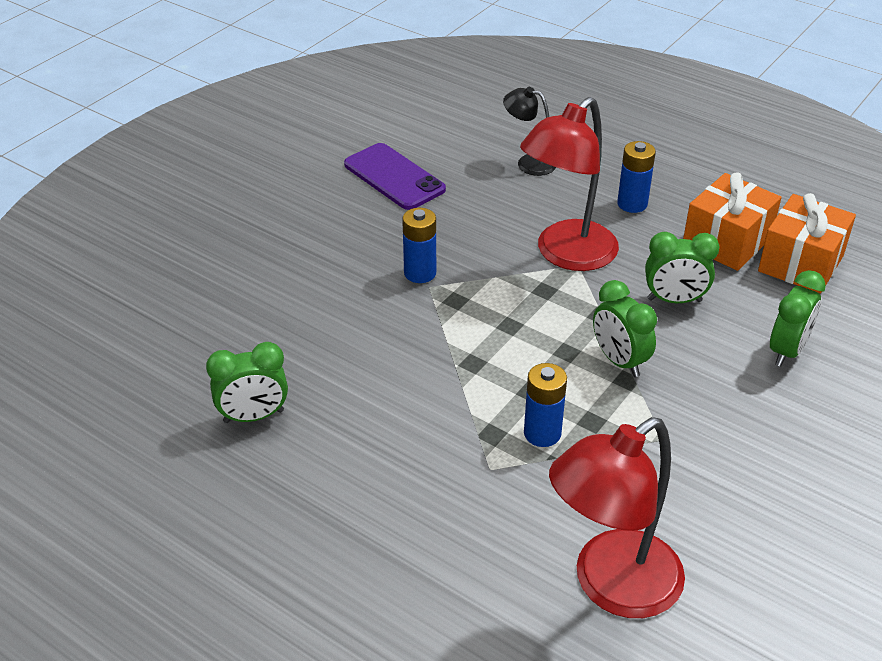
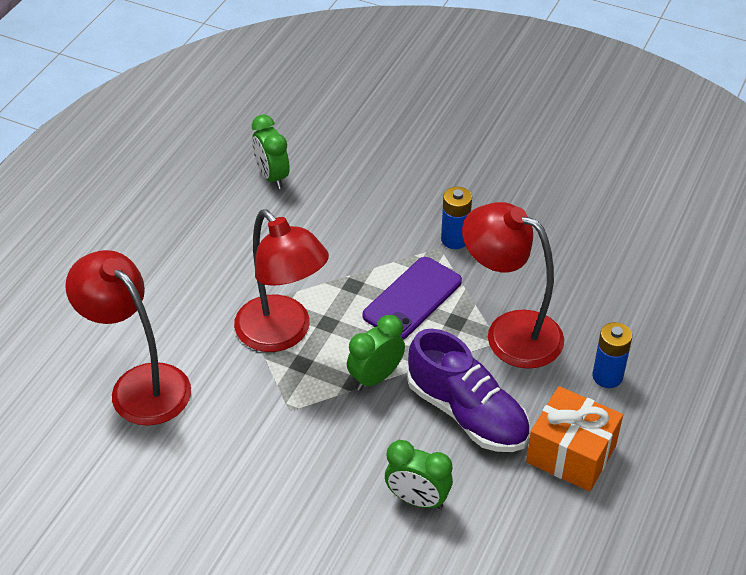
camera: 80 degrees right, 5 degrees up
(394, 177) = (585, 204): purple phone -> purple phone (412, 298)
(528, 162) = (647, 293): black lamp -> none
(542, 433) = (282, 334): blue battery -> red lamp
(674, 300) = (467, 413): green clock -> purple shoe
(800, 263) = (554, 516): orange gift -> none

